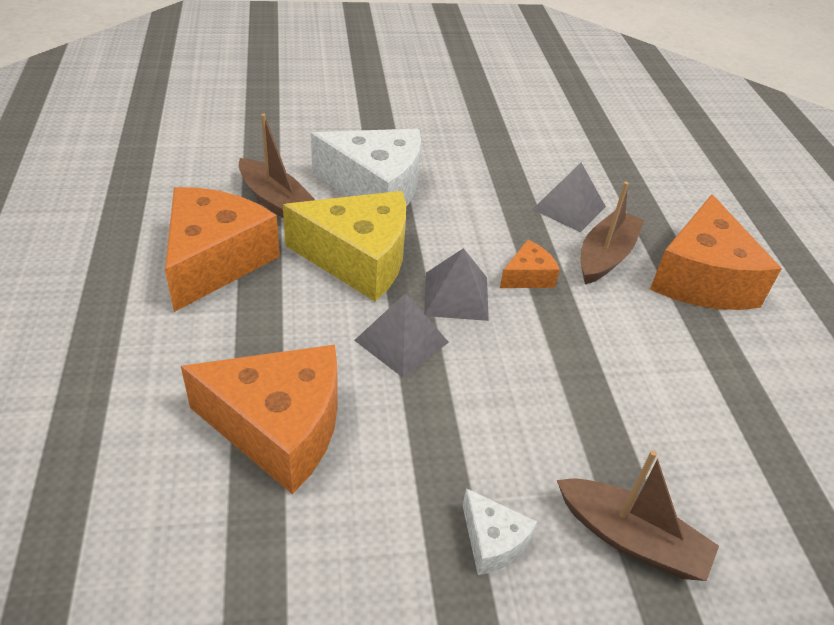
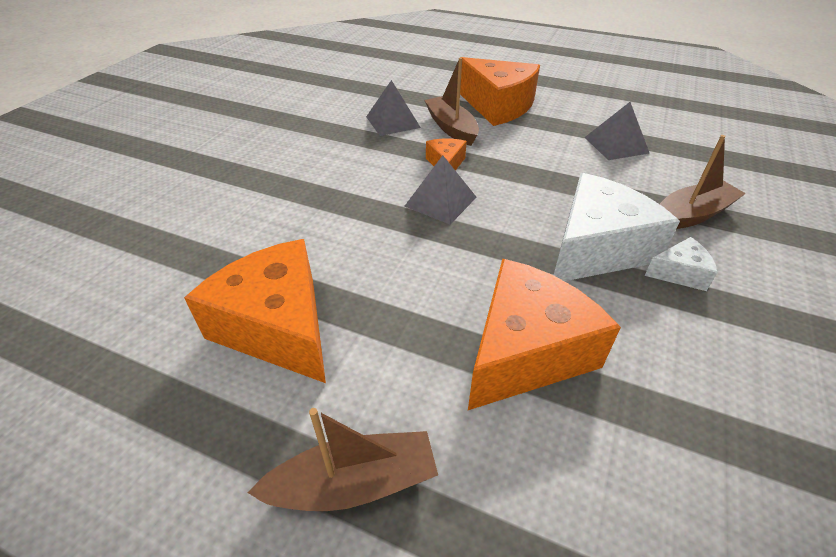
camera: 55 degrees left, 0 degrees up
(277, 202) = (236, 256): brown boat -> brown boat (354, 483)
(359, 259) = (359, 234): yellow cheese -> none
(376, 188) = (280, 194): white cheese -> white cheese (596, 248)
(401, 341) = (469, 245): grey pyramid -> grey pyramid (616, 145)

